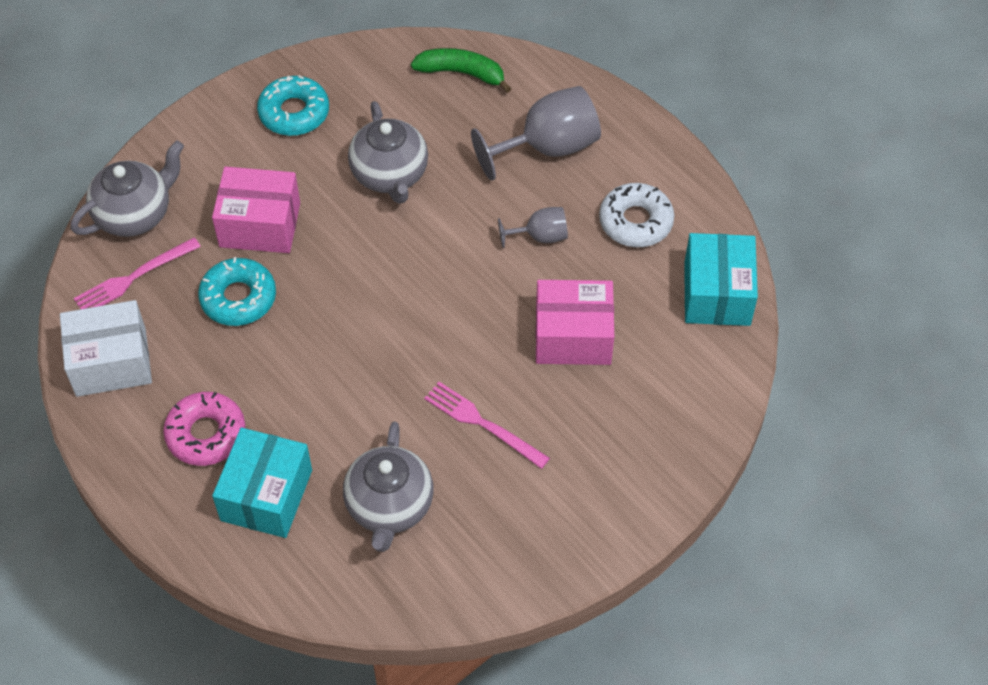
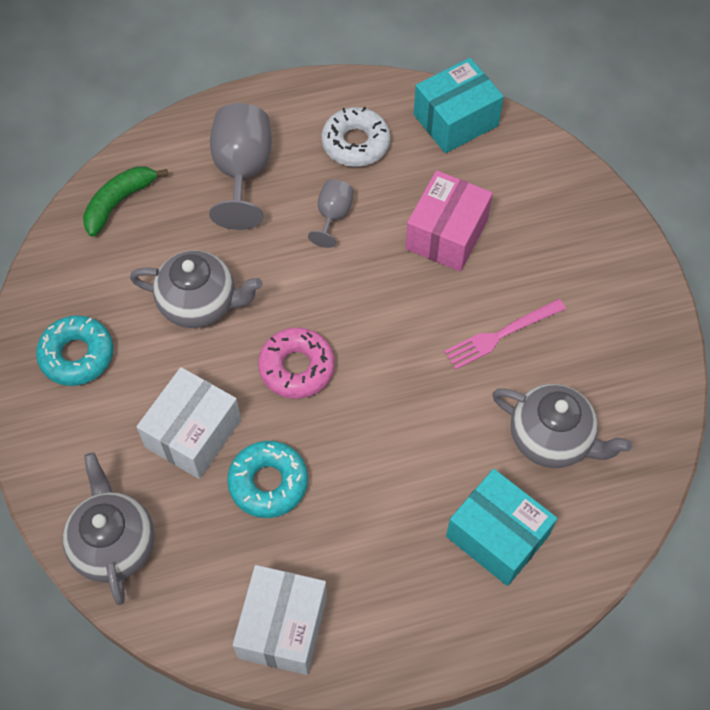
camera: 65 degrees left, 5 degrees up
(134, 277) = (192, 571): pink fork -> none
(206, 434) = (408, 566): pink donut -> pink donut (297, 367)
(260, 225) = (193, 433): pink box -> white box
(717, 294) = (456, 120): turquoise box -> turquoise box turned 60 degrees counterclockwise

